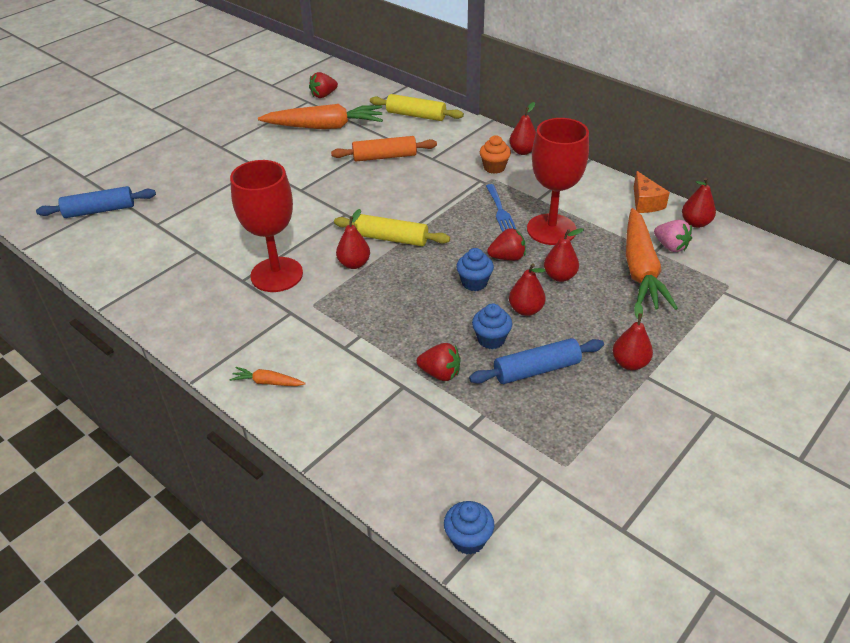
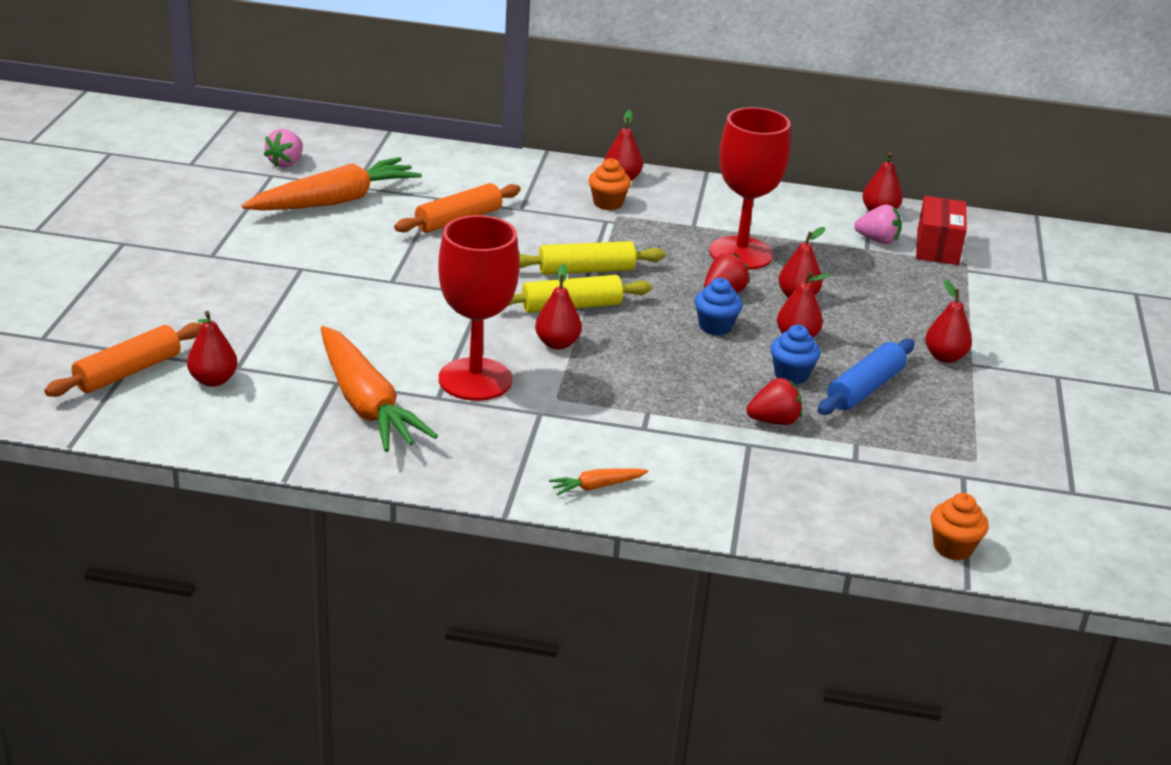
camera: 35 degrees left, 10 degrees down
(100, 210) = (128, 372): blue rolling pin -> orange rolling pin
(135, 229) = (213, 380): none -> red pear
(323, 95) = (286, 163): red strawberry -> pink strawberry
(416, 115) = (444, 163): yellow rolling pin -> yellow rolling pin (586, 270)
(468, 539) = (953, 548): blue cupcake -> orange cupcake
(500, 210) = (663, 247): blue fork -> none
(640, 269) = (870, 269): orange carrot -> orange carrot (366, 404)
(645, 202) = (810, 203): orange cheese -> none
(716, 265) = (937, 247): none -> red box

